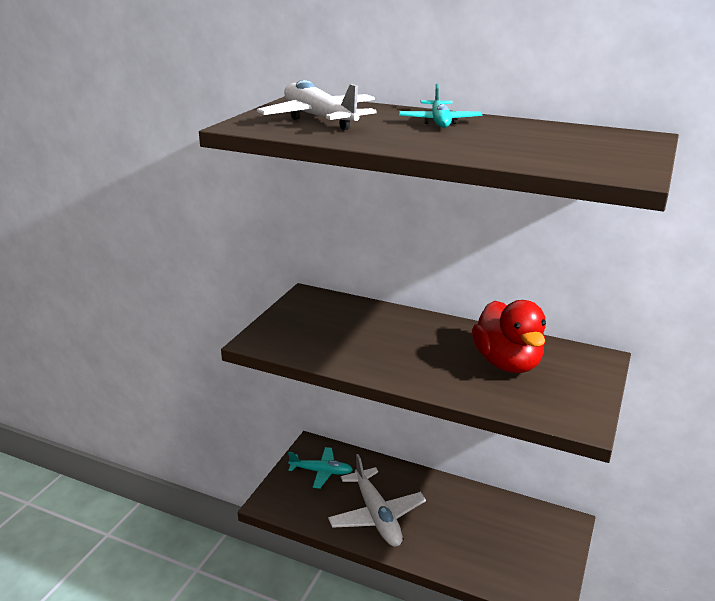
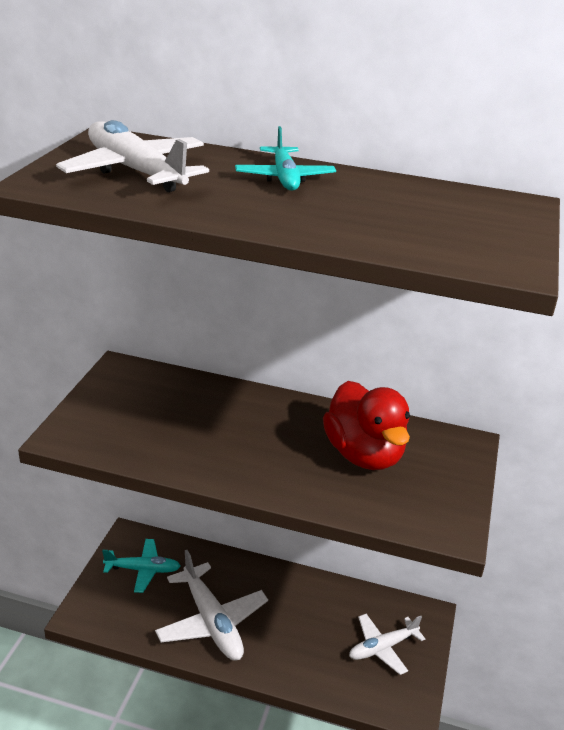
camera: 10 degrees left, 5 degrees up
(526, 547) = (382, 648): none -> white plane

